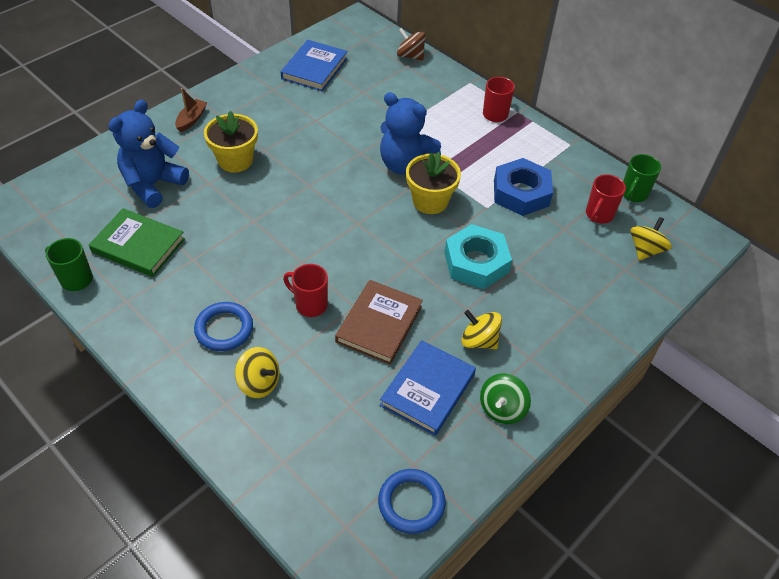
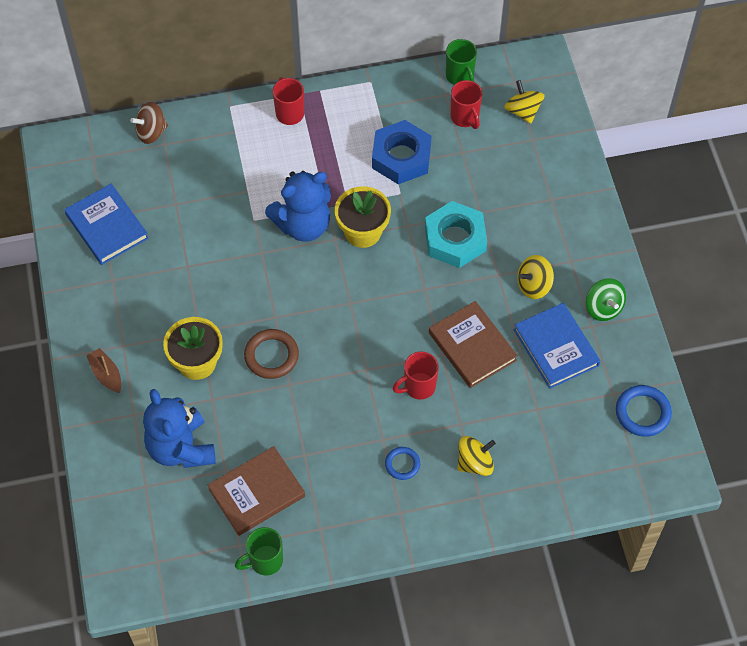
camera: 55 degrees left, 10 degrees up
(138, 245) = (257, 493): green book -> brown book
(224, 329) = (402, 464): blue ring -> blue ring, size x0.63
(272, 198) = (271, 356): none -> brown ring

